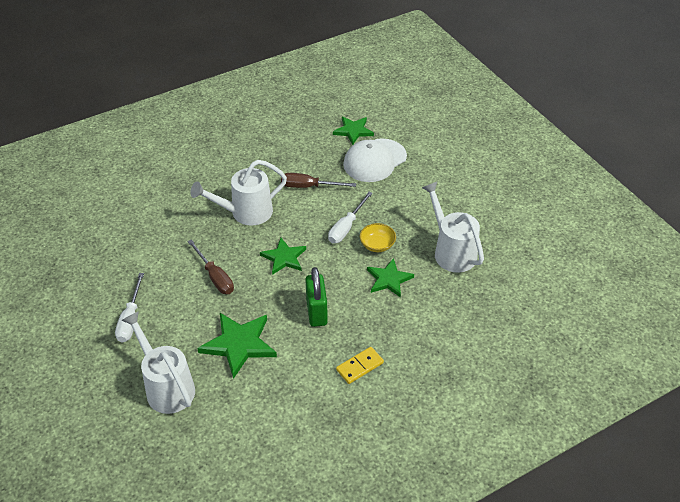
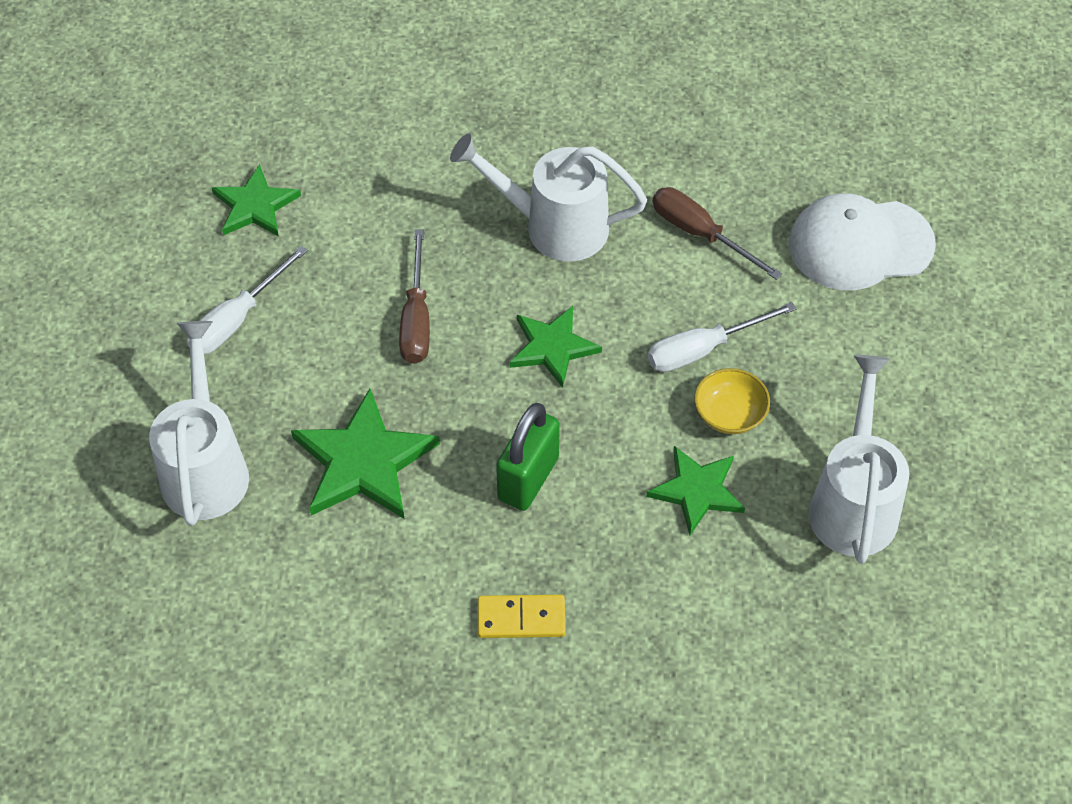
camera: 35 degrees right, 10 degrees up
(353, 131) = (869, 163): green star -> green star (255, 206)

